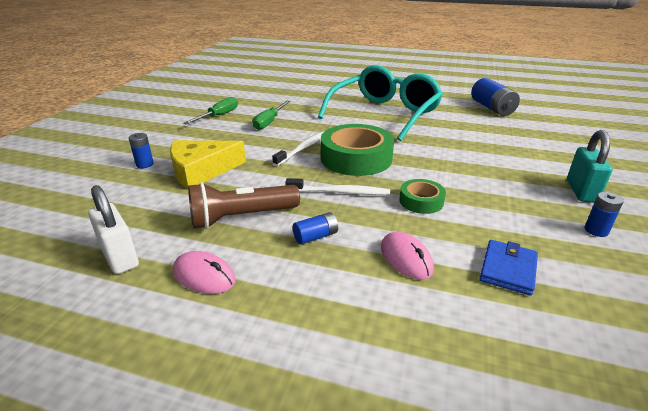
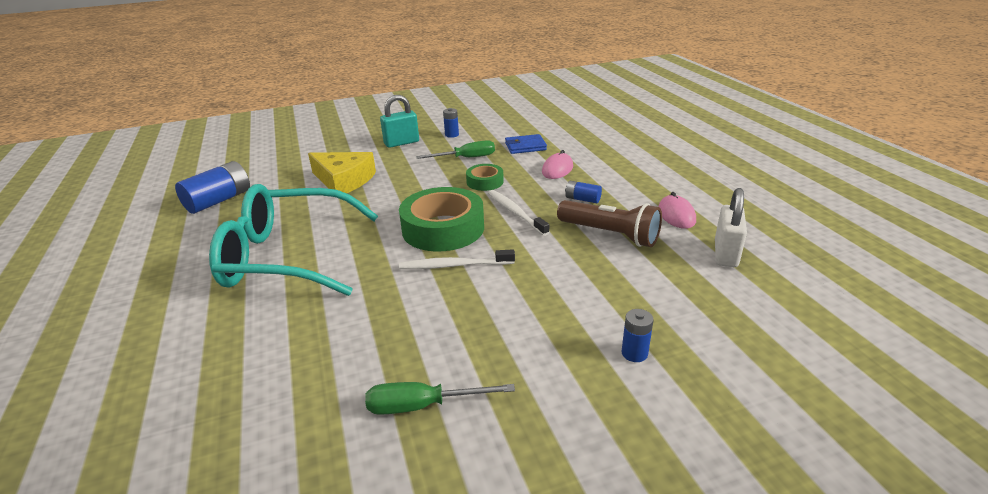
camera: 125 degrees left, 0 degrees up
(201, 171) = (585, 300): yellow cheese -> yellow cheese (344, 180)
(269, 122) = (400, 333): green screwdriver -> green screwdriver (466, 158)

